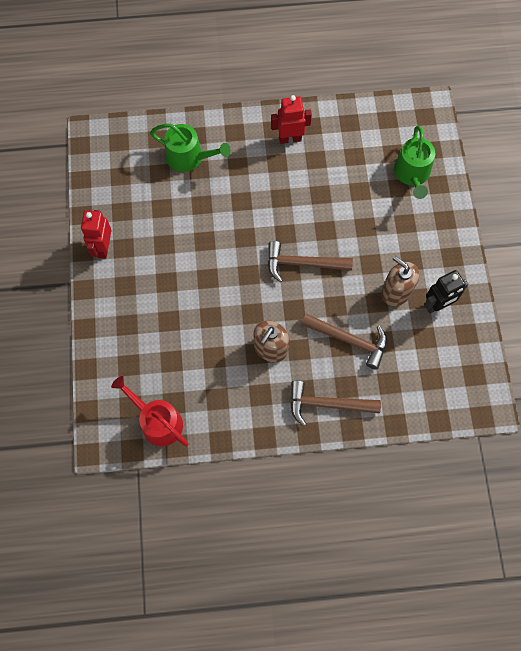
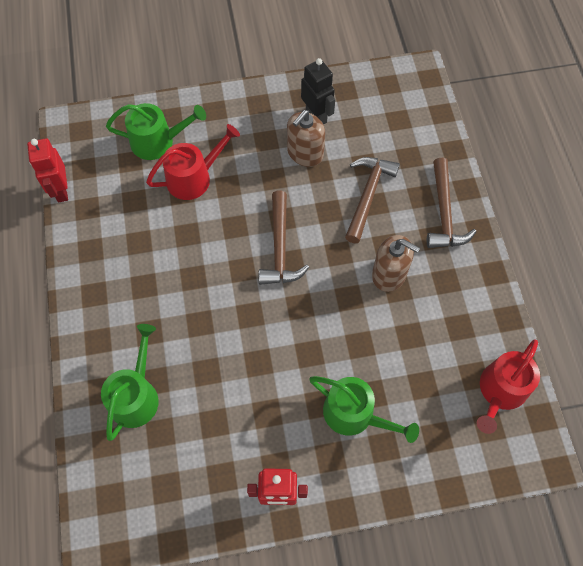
camera: 95 degrees left, 5 degrees down
(154, 306) = (354, 414): none -> green watering can
(290, 138) = (108, 273): red robot -> red robot (61, 190)
(374, 201) = (194, 178): none -> red watering can

